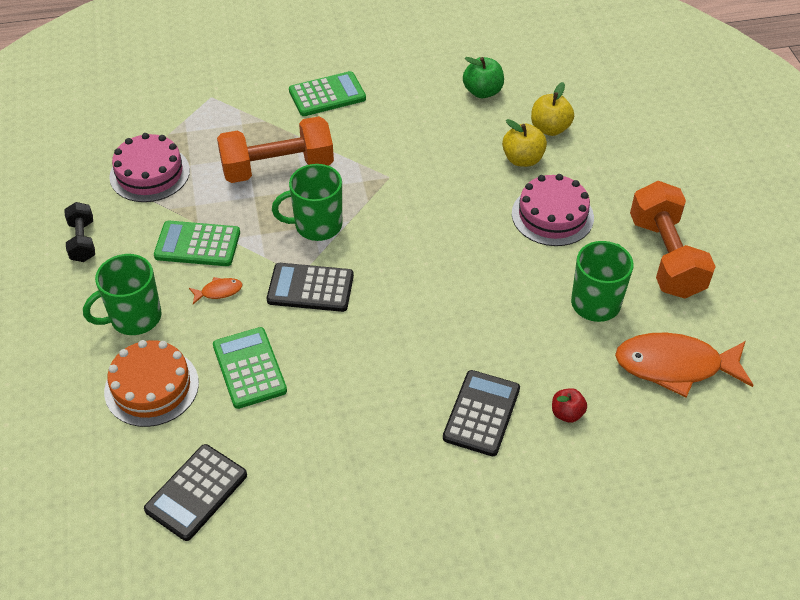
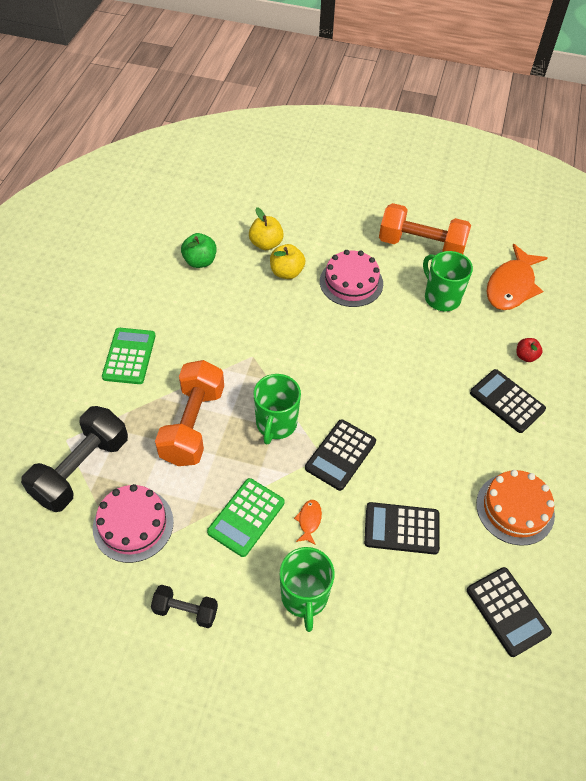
camera: 65 degrees left, 5 degrees up
(151, 387) = (388, 609): orange cake -> orange cake (515, 509)
(186, 119) = (81, 469): none -> black dumbbell
(249, 368) = (401, 528): green calculator -> black calculator

